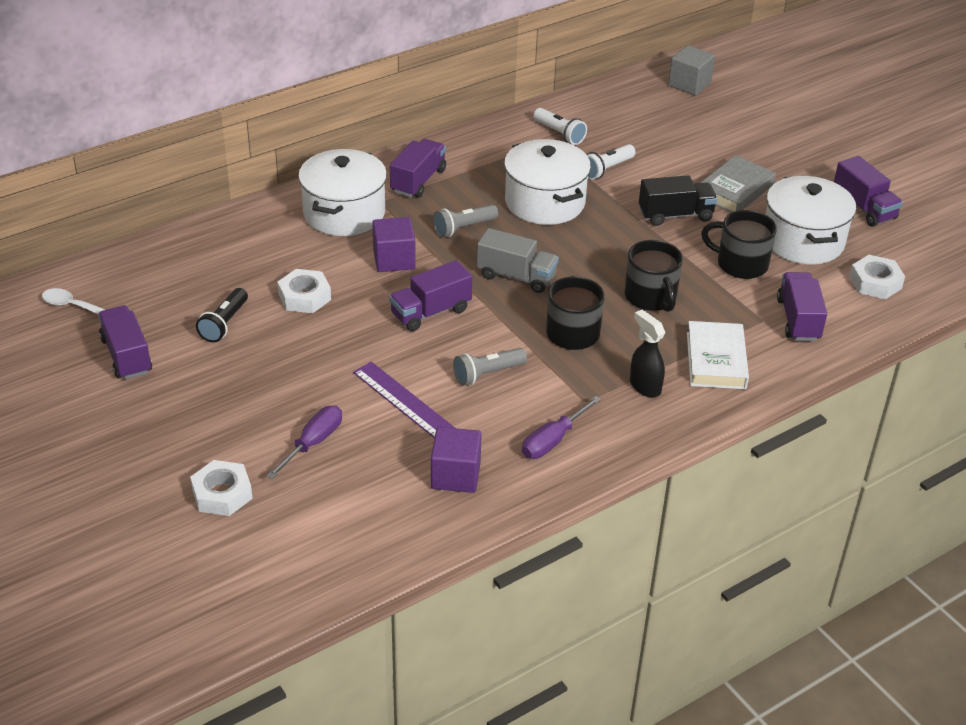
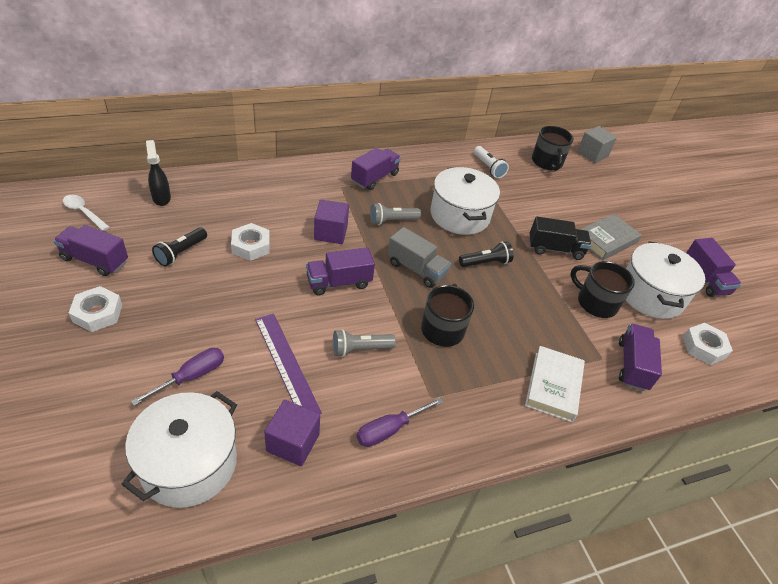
camera: 10 degrees right, 5 degrees up
(127, 356) = (95, 260): purple truck -> purple truck turned 60 degrees counterclockwise
(222, 494) = (92, 406): white nut -> white nut (98, 313)
(344, 213) = (311, 189): white pot -> white pot (189, 463)
(596, 250) = (485, 262): none -> black flashlight
(607, 169) = (514, 201): white flashlight -> none
(644, 386) = (485, 396): black spray bottle -> black spray bottle (161, 198)
(651, 297) = (516, 313): black mug -> black mug (547, 162)

